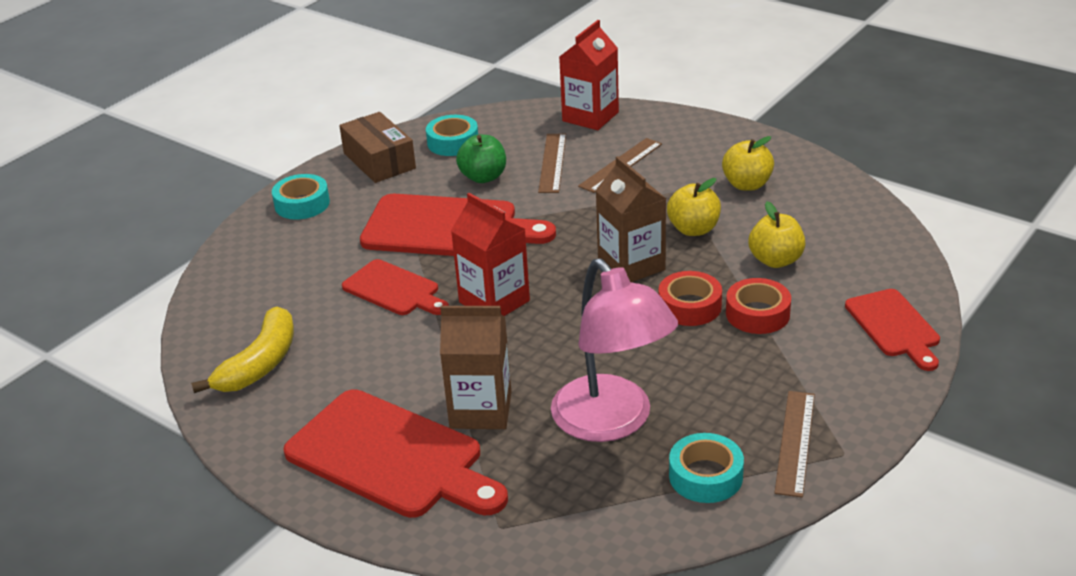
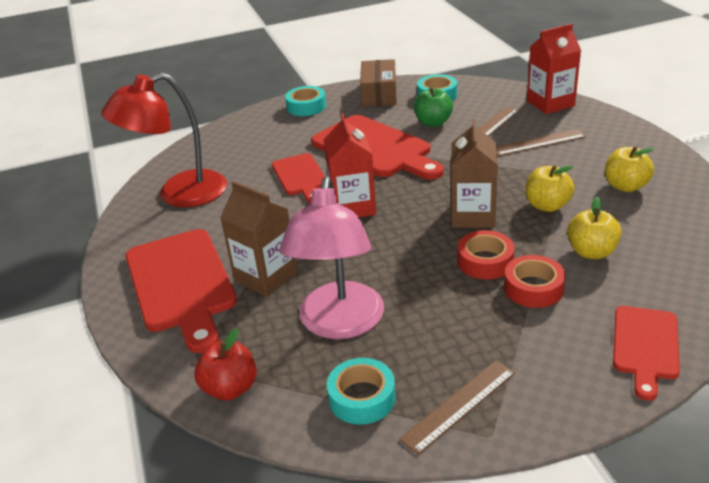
camera: 35 degrees right, 0 degrees up
(260, 363) = (179, 194): yellow banana -> red lamp
(570, 528) = (230, 388): none -> red apple

